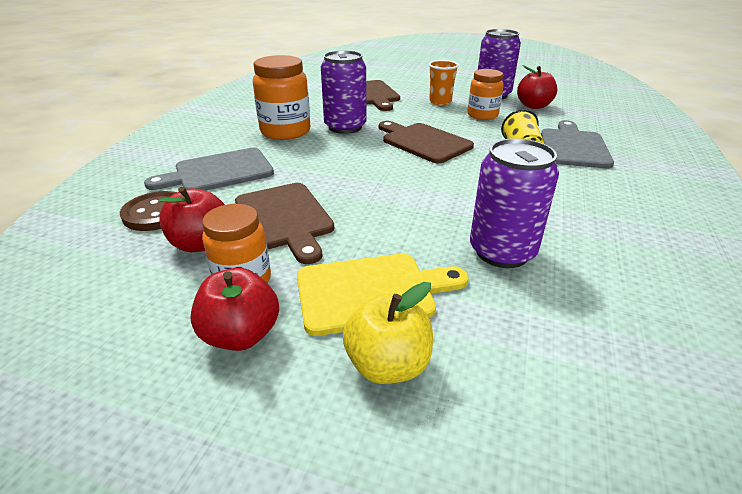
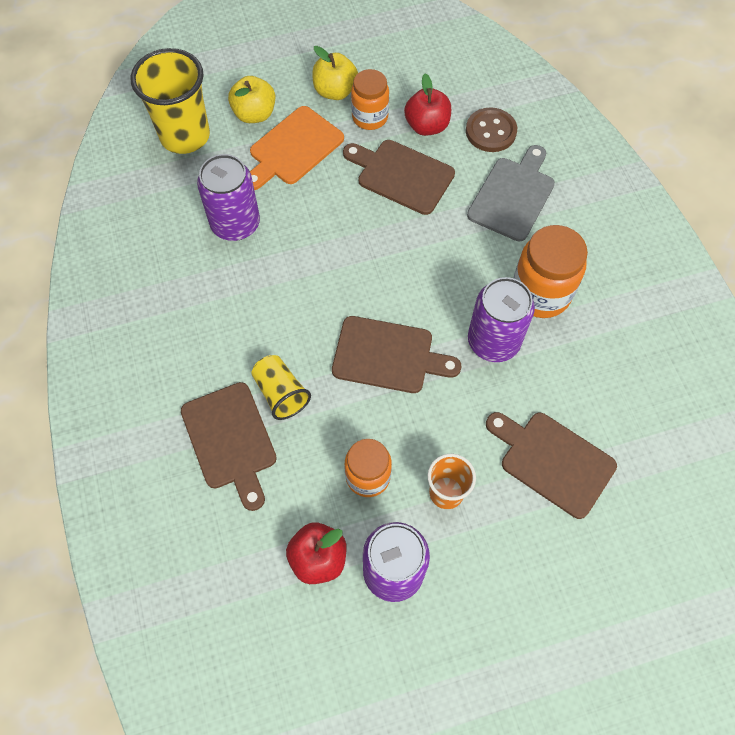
camera: 145 degrees right, 30 degrees up
(241, 335) = (335, 91): red apple -> yellow apple
(371, 292) = (293, 148): yellow cutting board -> orange cutting board
(530, 390) = (185, 136): none -> yellow cup
(573, 147) = (230, 440): grey cutting board -> brown cutting board

